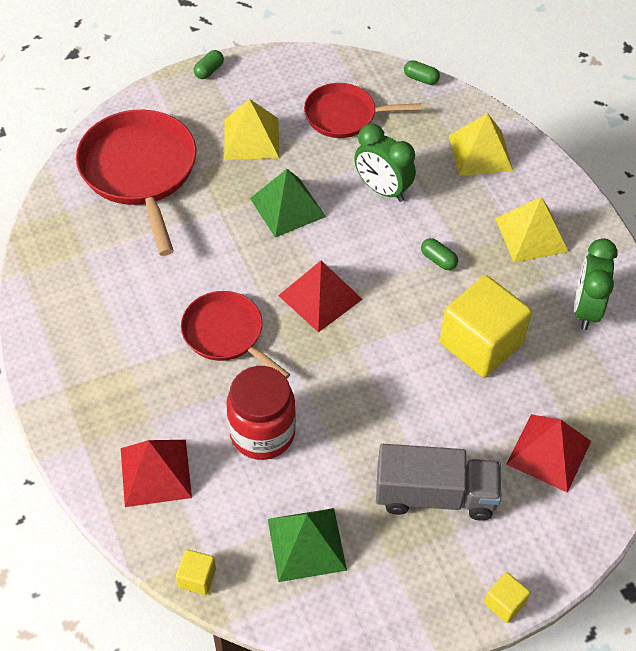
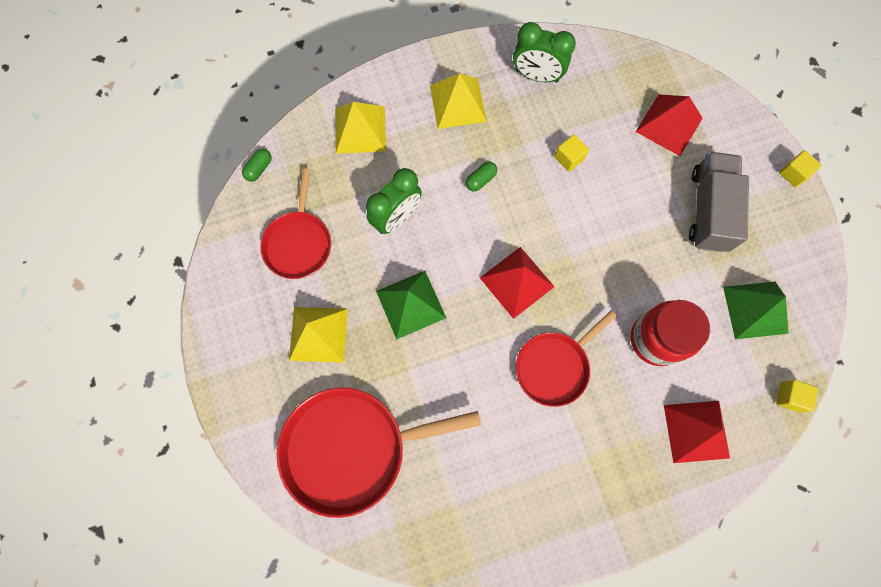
camera: 85 degrees left, 20 degrees up
(209, 71) = (216, 374): green capsule -> none
(481, 344) = (569, 158): yellow cube -> yellow cube, size x0.44

